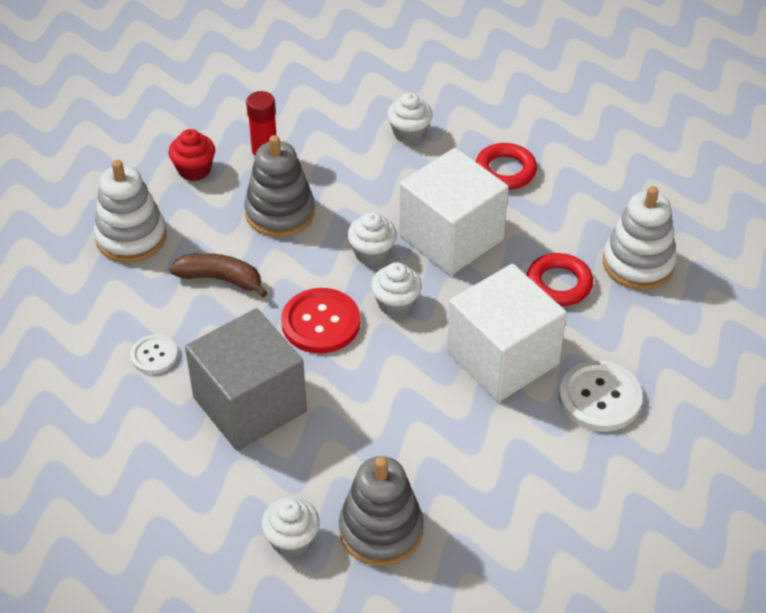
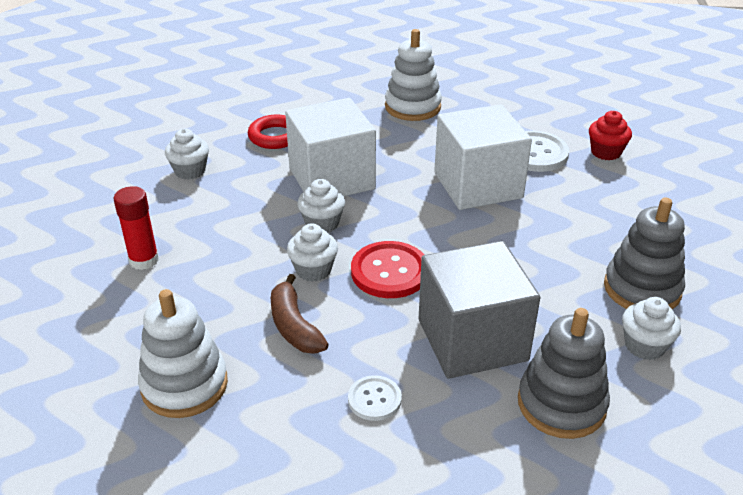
camera: 70 degrees left, 10 degrees down
(194, 170) = (120, 314): red cupcake -> red cupcake (606, 152)
(221, 279) = (294, 326): brown banana -> brown banana turned 60 degrees counterclockwise
(280, 213) = (230, 267): grey stacking toy -> grey stacking toy (561, 404)
(396, 304) = (390, 224): white cupcake -> white cupcake (313, 270)
(559, 284) = (413, 143): red ring -> none

